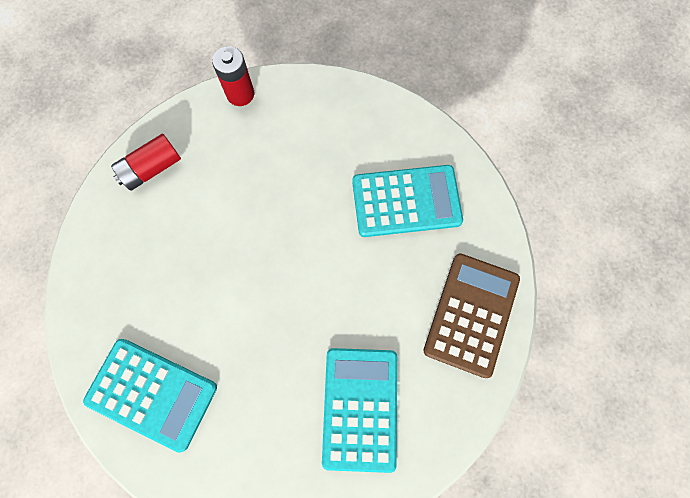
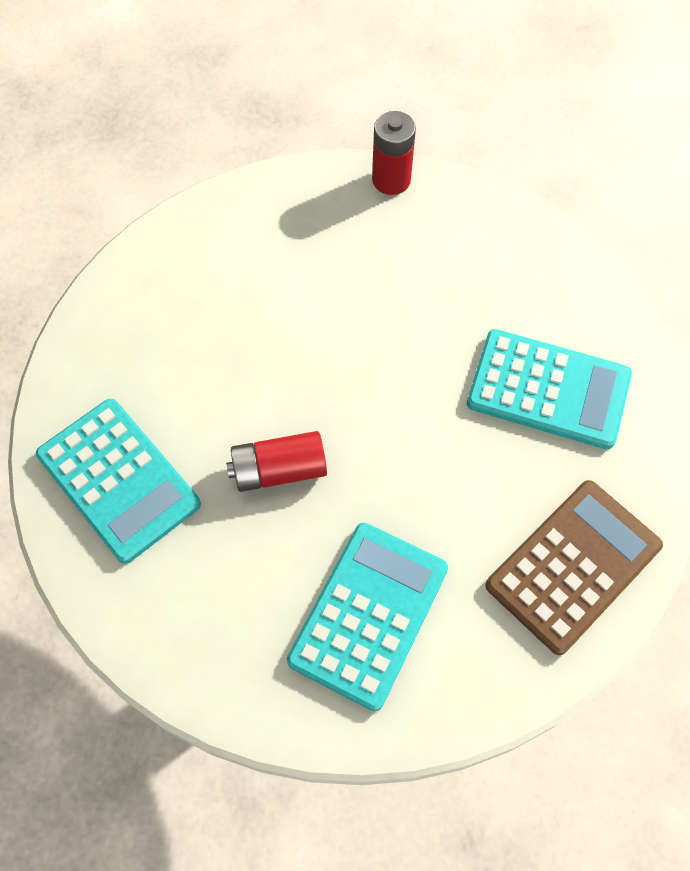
camera: 25 degrees right, 10 degrees down
(152, 168) = (242, 224): red battery -> red battery (279, 470)

